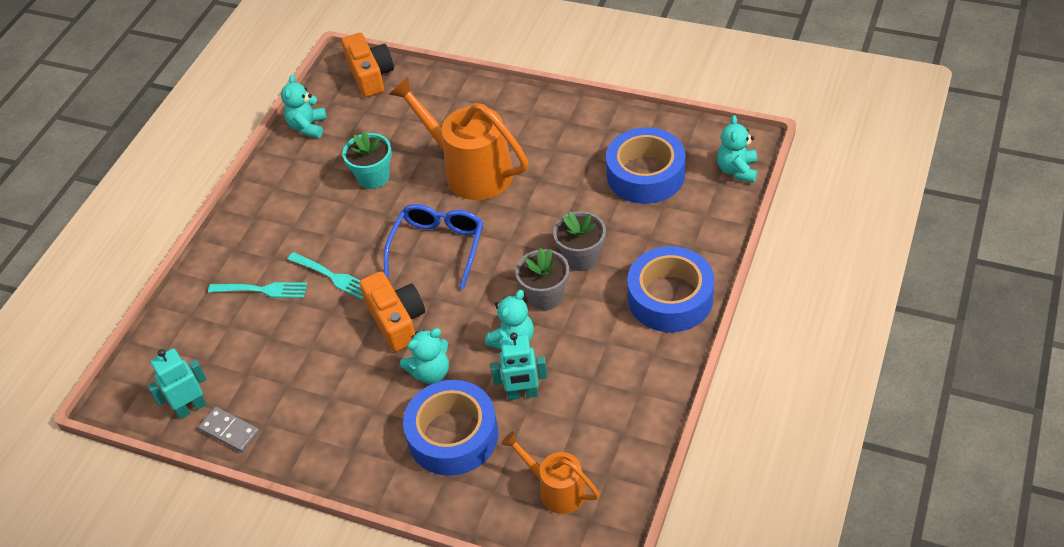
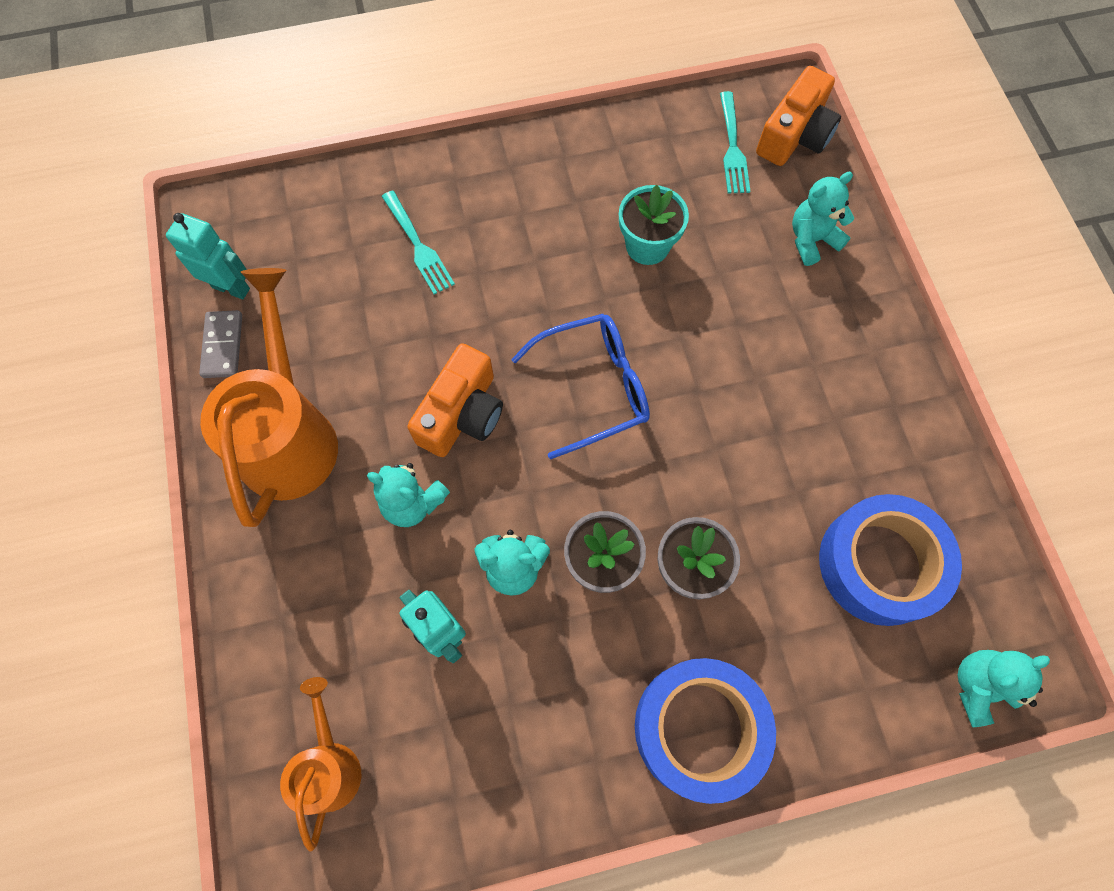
camera: 50 degrees right, 20 degrees up
(308, 127) = (670, 127): turquoise teddy bear -> turquoise teddy bear (812, 240)
(332, 276) = (479, 302): turquoise fork -> turquoise fork (732, 146)
(453, 435) = (340, 588): blue tape -> none
(470, 170) = (732, 343): orange watering can -> orange watering can (290, 433)

